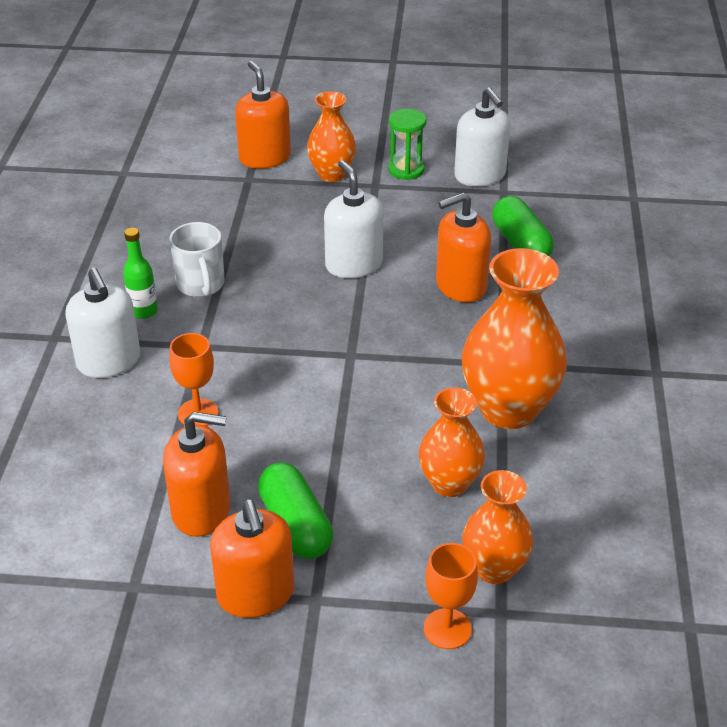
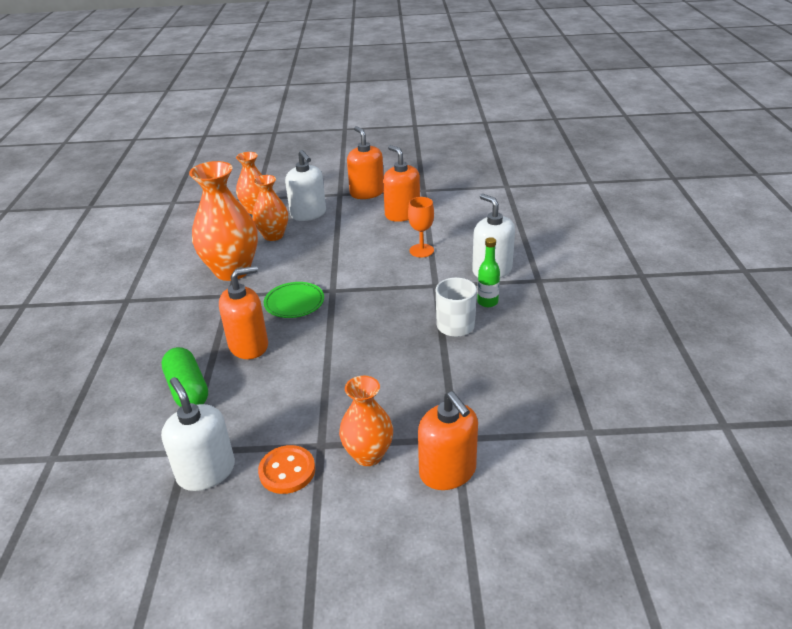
camera: 175 degrees right, 5 degrees down
(201, 510) = (402, 214): orange soap dispenser -> orange soap dispenser turned 60 degrees clockwise
(295, 525) = (353, 214): green capsule -> none
(353, 264) = (336, 354): white soap dispenser -> white soap dispenser (308, 214)
(406, 170) = (287, 471): green hourglass -> orange button
(406, 339) = (294, 303): none -> green plate
(447, 629) = (281, 192): orange goblet -> none

